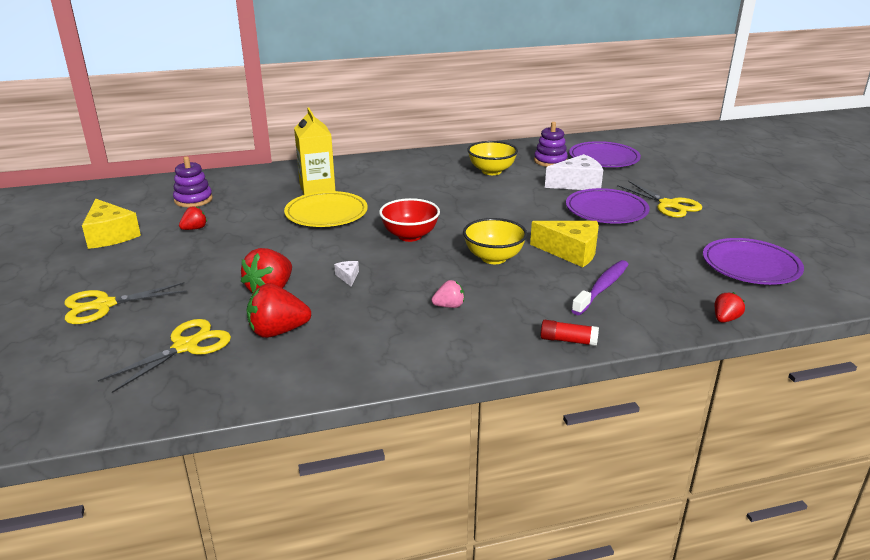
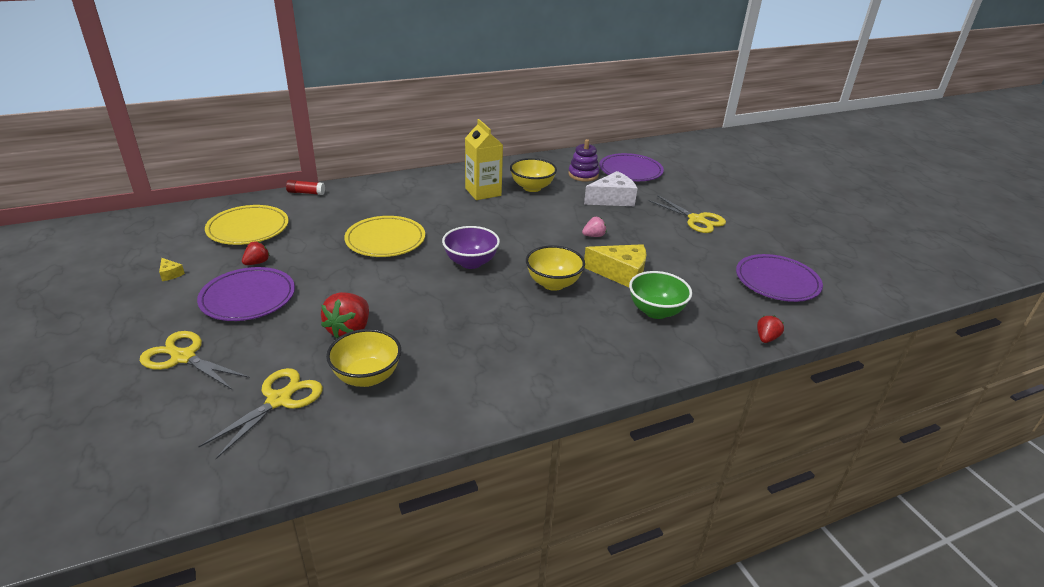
camera: 10 degrees left, 5 degrees up
(104, 305) = (183, 357): yellow scissors -> yellow scissors turned 60 degrees clockwise
(110, 235) = (170, 274): yellow cheese -> yellow cheese, size x0.43
(193, 200) = (248, 229): purple stacking toy -> yellow plate
(278, 331) = (367, 377): red strawberry -> yellow bowl
(317, 189) = (370, 212): yellow carton -> yellow carton (483, 192)
(348, 277) = (421, 311): white cheese -> none
(410, 236) = (471, 262): red bowl -> purple bowl
(449, 306) = (523, 338): pink strawberry -> pink strawberry (593, 236)
(568, 340) = (637, 369): red glue stick -> red glue stick (306, 193)
(602, 288) = (656, 311): purple toothbrush -> green bowl
(606, 210) = (643, 227): purple plate -> purple plate (248, 298)

